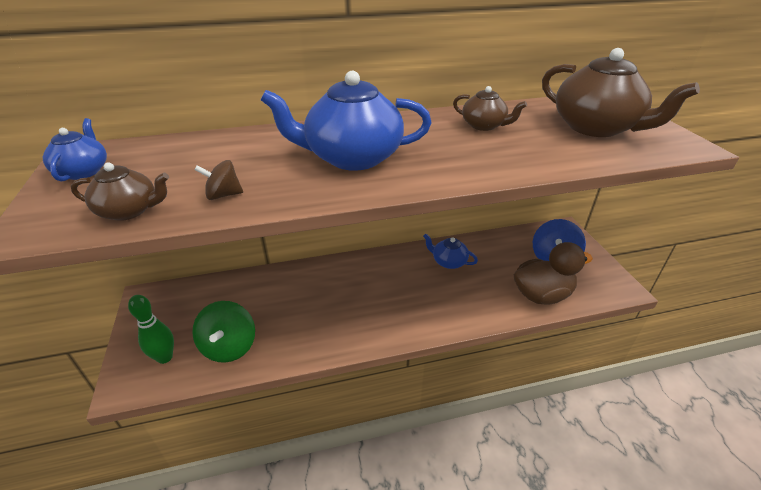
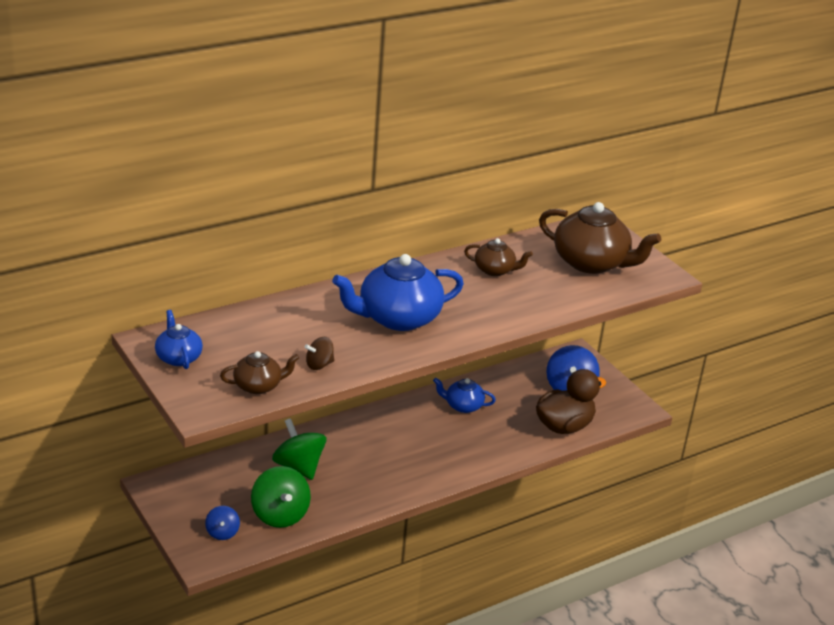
camera: 20 degrees left, 5 degrees down
(165, 357) = (222, 532): green bowling pin -> blue spinning top
(276, 298) = (299, 467): none -> green spinning top

